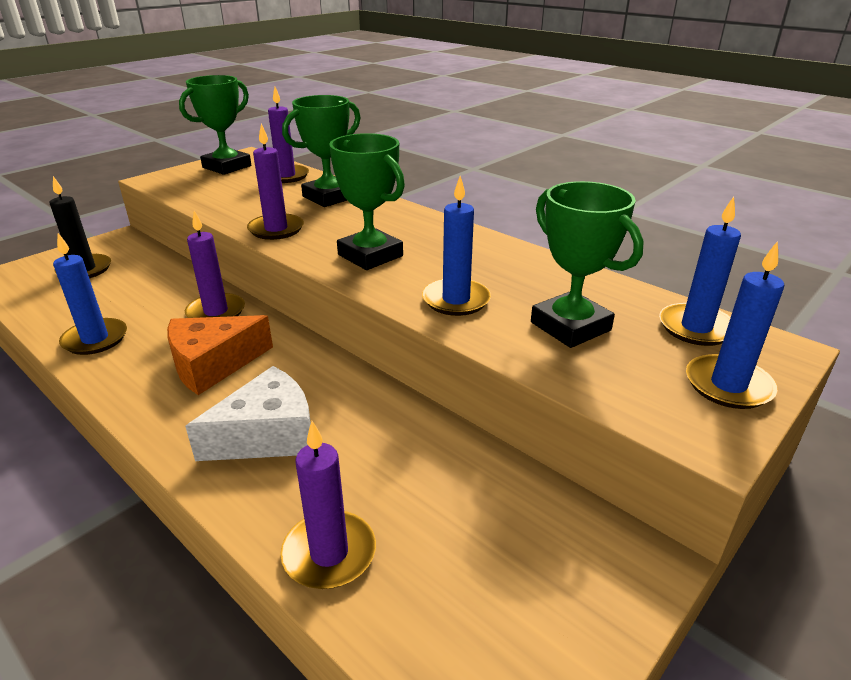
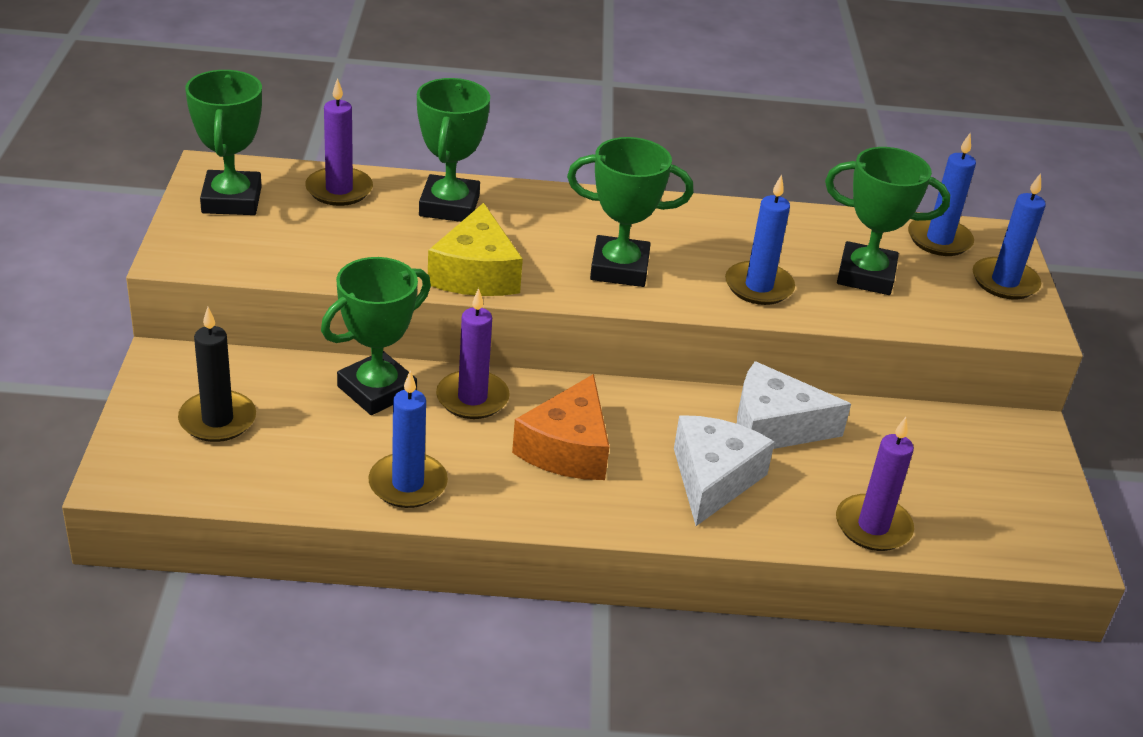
camera: 45 degrees left, 5 degrees up
(178, 287) = (377, 390): none -> green trophy
(276, 229) = (476, 273): purple candle -> yellow cheese
(379, 422) = (774, 426): none -> white cheese

